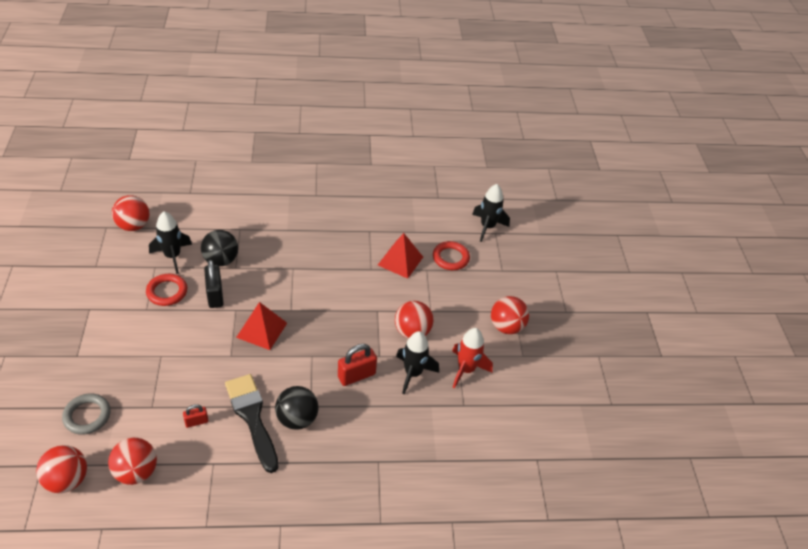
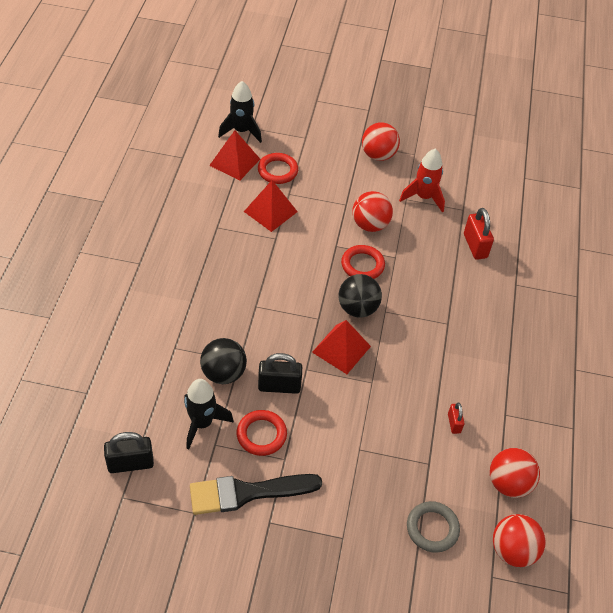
camera: 75 degrees left, 5 degrees up
(133, 226) = (130, 463): red ball -> black padlock
(252, 417) = (455, 374): black brush -> black brush (247, 493)
(297, 419) = (461, 337): black ball -> black ball (357, 308)
(356, 375) = (417, 280): red padlock -> red padlock (475, 246)
(361, 332) = (362, 265): none -> red ring
(413, 373) = (421, 236): black rocket -> none
(448, 229) = (234, 162): none -> red pyramid

